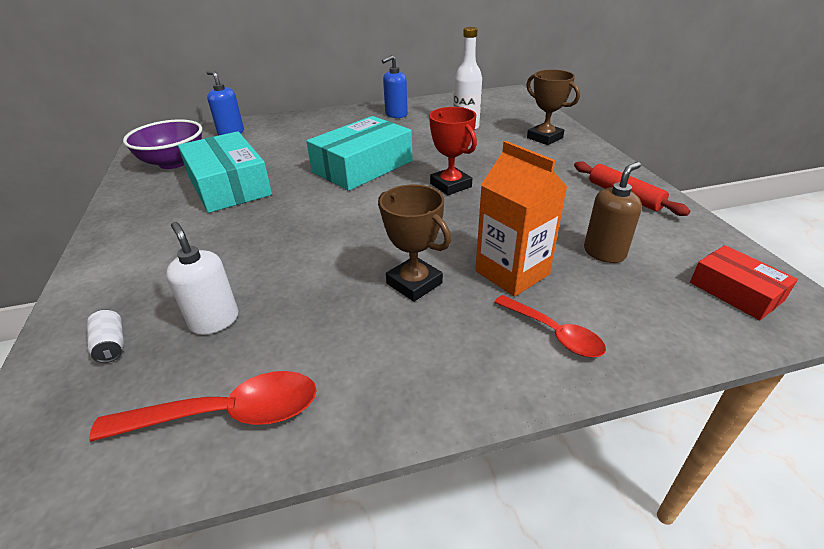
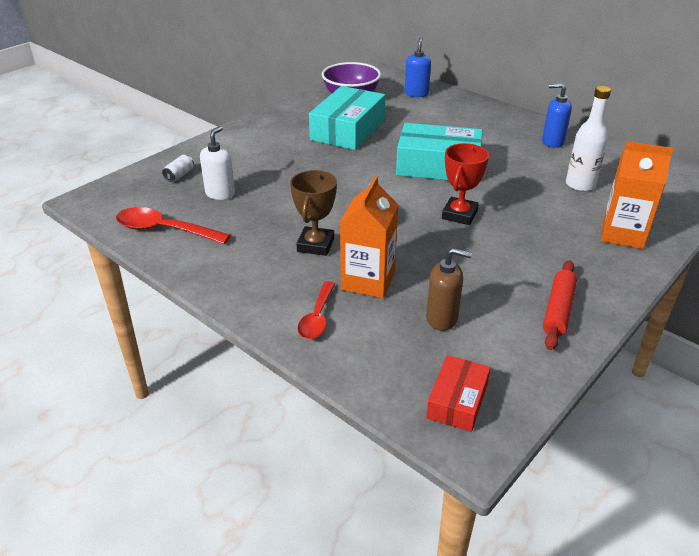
camera: 55 degrees right, 0 degrees up
(227, 414) = (164, 230): red spoon -> red spoon turned 150 degrees clockwise
(544, 138) = (622, 234): brown trophy -> orange carton

